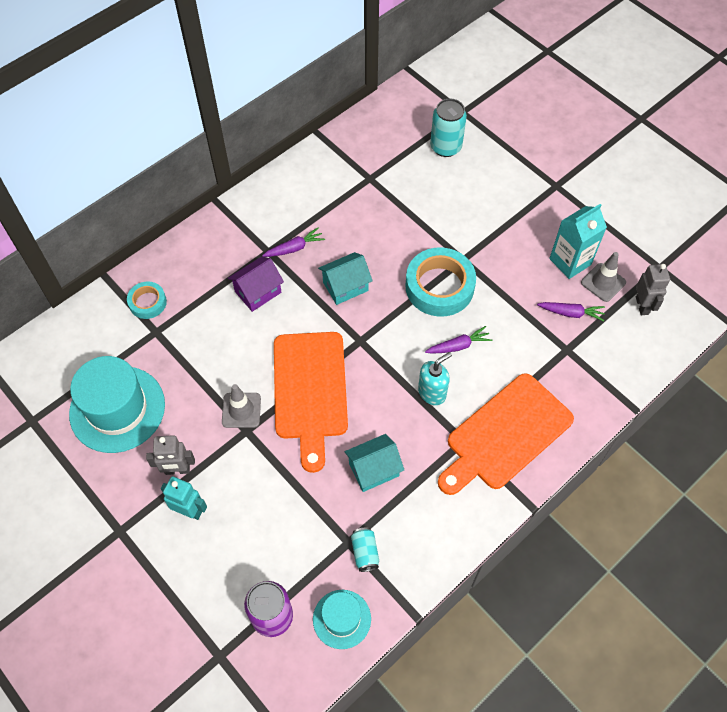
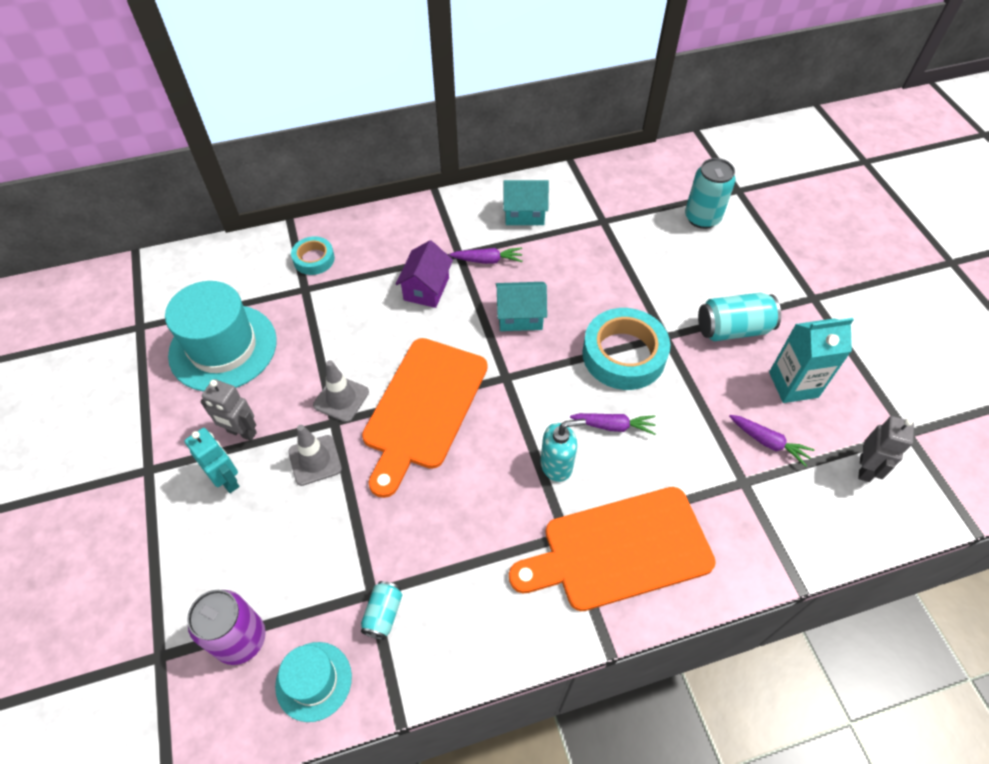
camera: 25 degrees right, 5 degrees down
(258, 292) = (426, 289): purple house -> purple house turned 60 degrees counterclockwise
(374, 469) = (445, 523): turquoise house -> turquoise house (524, 214)
(509, 234) = (732, 329): none -> turquoise can
(603, 282) = (825, 423): grey traffic cone -> grey traffic cone (315, 460)

